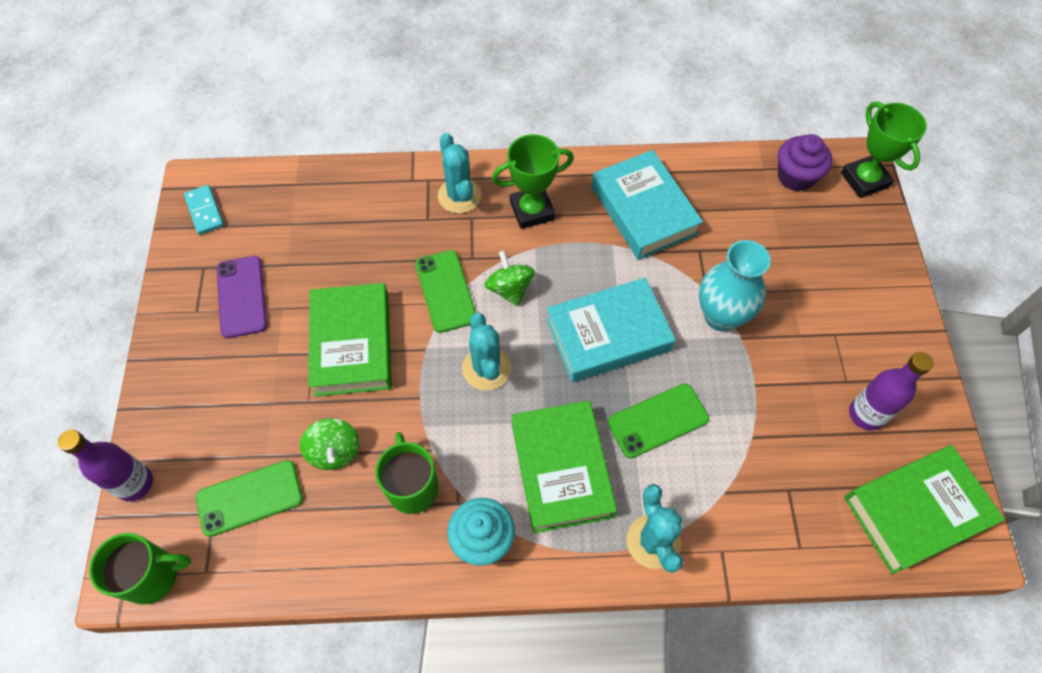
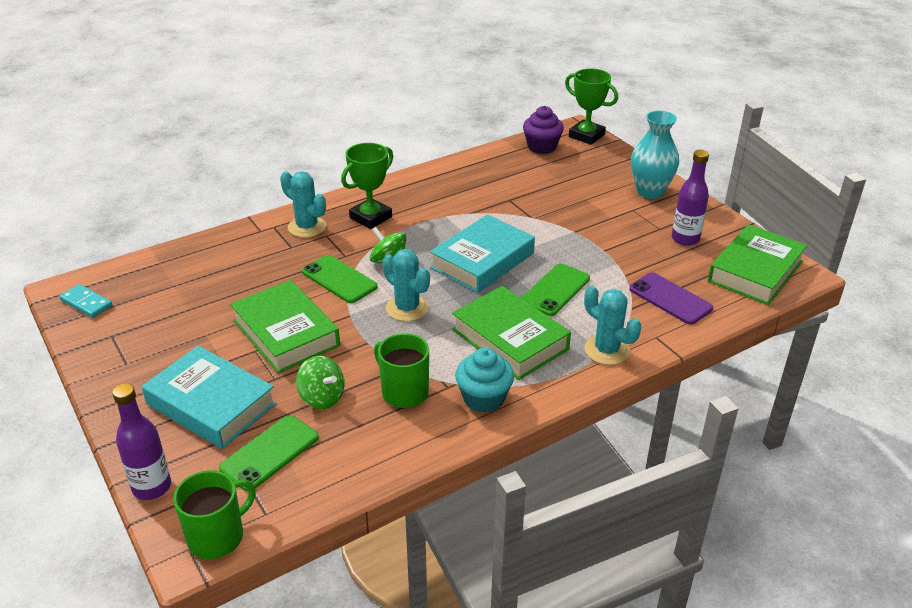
camera: 30 degrees left, 25 degrees down
(241, 297) = (163, 340): purple phone -> purple phone (670, 299)
(643, 210) = (453, 193): turquoise book -> turquoise book (211, 404)
(721, 316) = (552, 225): turquoise vase -> turquoise vase (650, 191)

